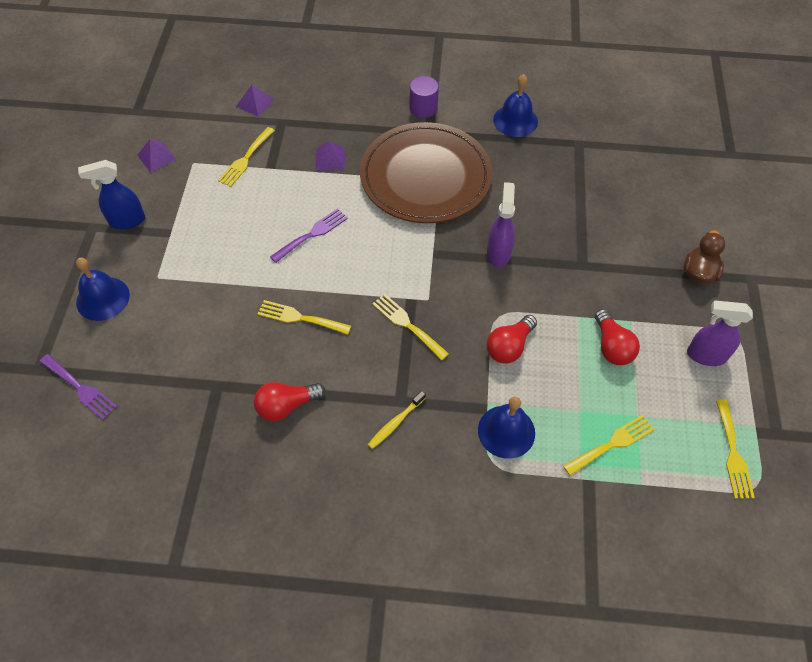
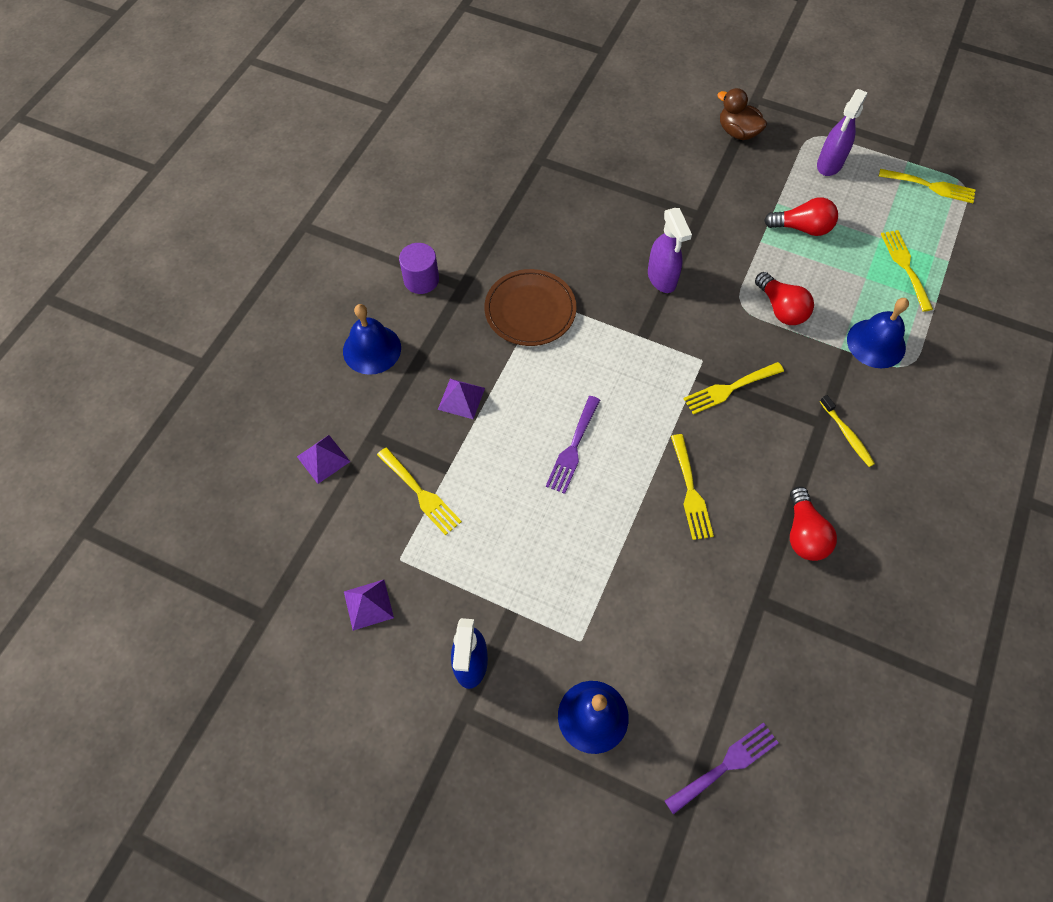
camera: 70 degrees left, 5 degrees up
(300, 318) = (690, 491): yellow fork -> yellow fork turned 45 degrees counterclockwise
(312, 234) = (573, 448): purple fork -> purple fork turned 135 degrees counterclockwise
(425, 177) = (530, 310): brown plate -> brown plate, size x0.58
(498, 253) = (662, 278): purple spray bottle -> purple spray bottle turned 135 degrees counterclockwise
(515, 120) = (481, 201): blue bell -> blue bell (372, 349)

